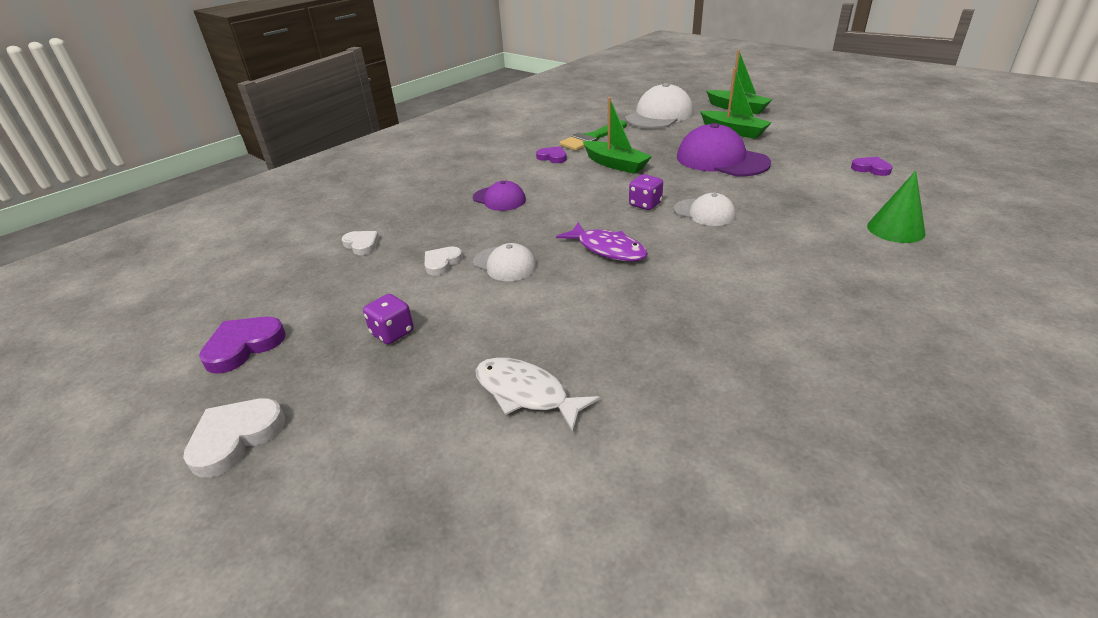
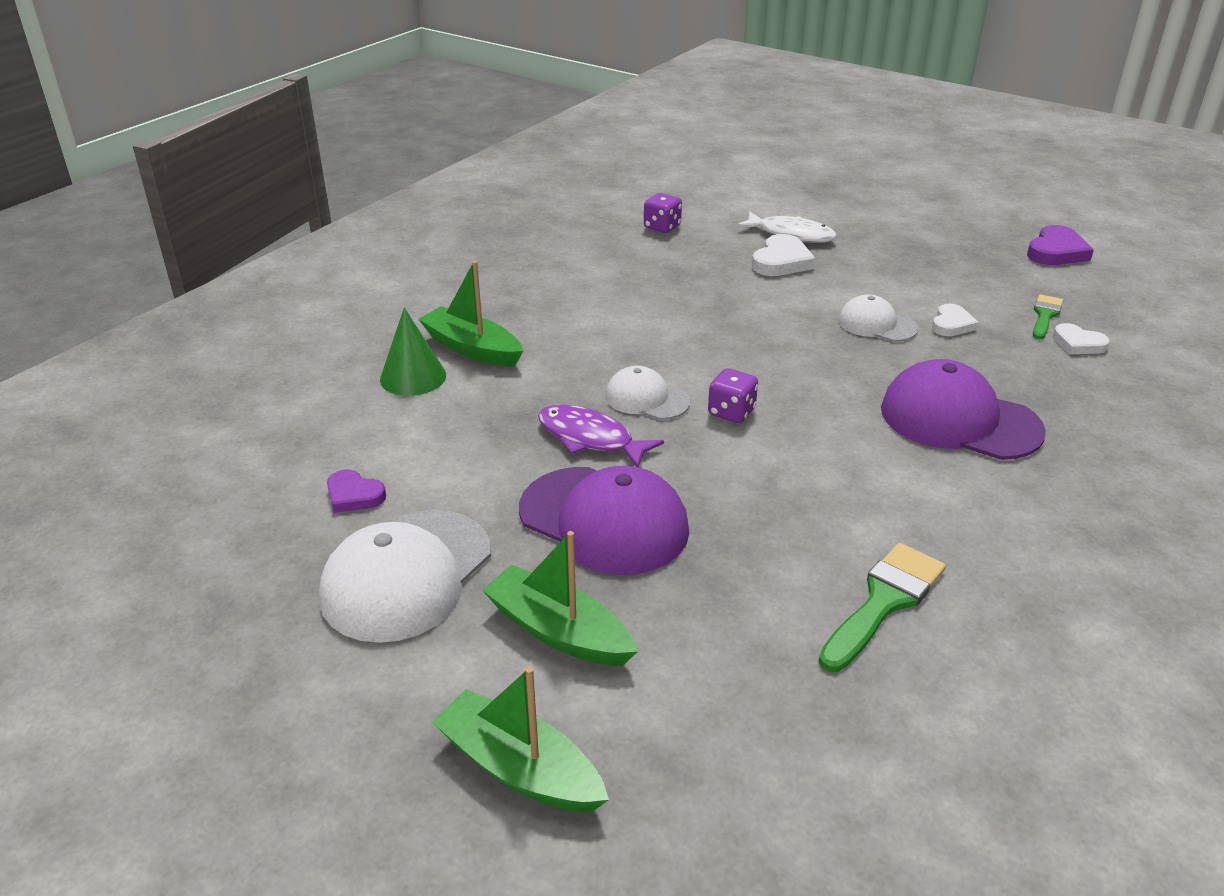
camera: 170 degrees right, 0 degrees up
(235, 438) = (976, 209): white heart -> white heart (781, 261)
(356, 269) = (1045, 315): none -> green brush
(392, 333) = (934, 264): purple dice -> purple dice (662, 227)
(499, 199) = (959, 420): purple cap -> purple cap, size x1.77
(552, 157) = (935, 529): purple heart -> none
(607, 249) = (765, 344): purple fish -> purple fish (590, 438)
(615, 164) = (802, 507): green boat -> green boat (472, 348)
(659, 115) = (742, 724): white cap -> white cap (407, 575)

